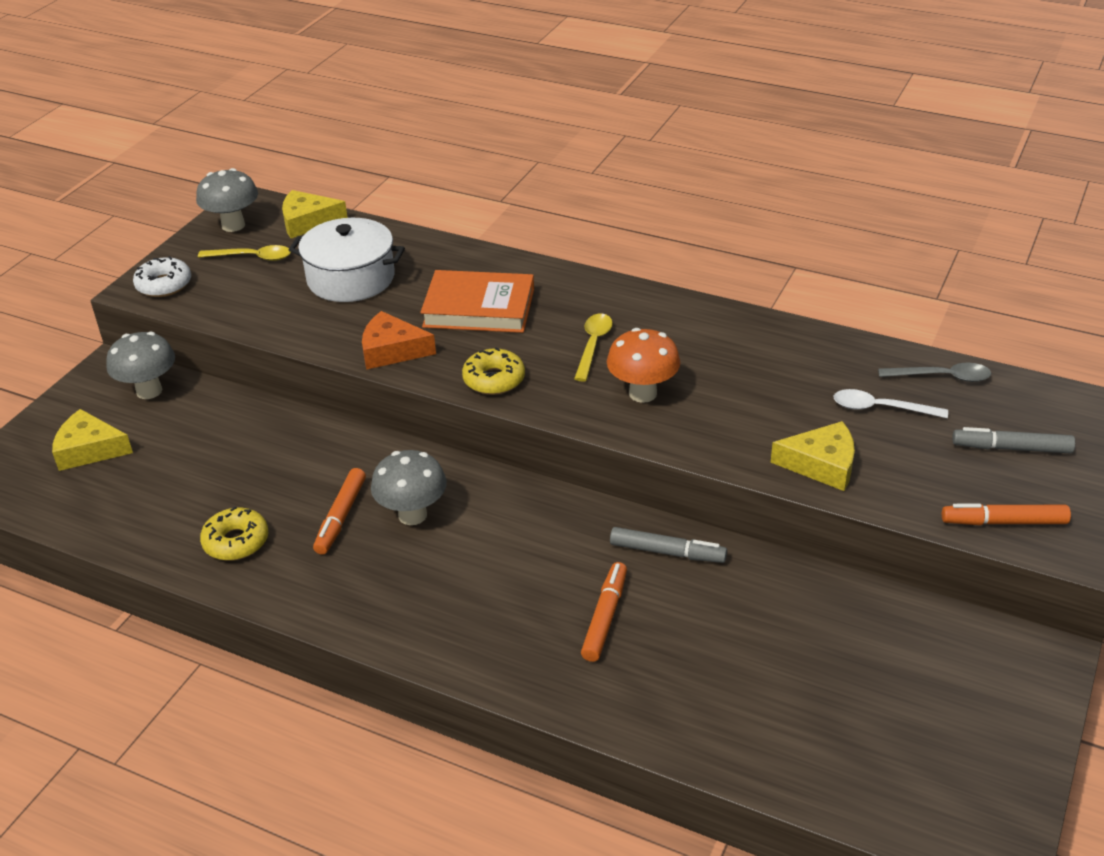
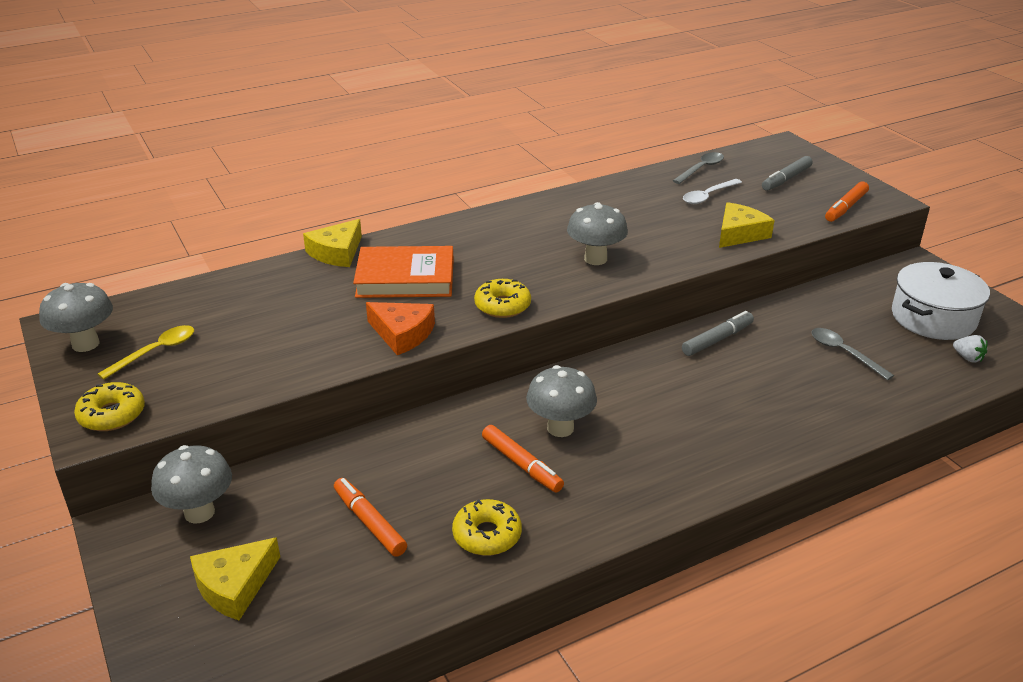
camera: 55 degrees left, 5 degrees down
(164, 285) = (112, 415): white donut -> yellow donut
(308, 222) = (153, 306): yellow cheese -> yellow cheese (337, 252)
(351, 278) = (273, 316): white pot -> white pot (933, 318)
(392, 350) = (402, 334): orange cheese -> orange cheese turned 105 degrees counterclockwise
(479, 308) = (405, 278): orange book -> orange book turned 45 degrees clockwise
(593, 345) = (517, 254): yellow spoon -> none
(605, 617) = (757, 390): orange marker -> orange marker (369, 522)
(642, 393) = (595, 259): orange mushroom -> grey mushroom
(750, 659) = (844, 353): none -> grey spoon
(862, 773) = (967, 358): none -> white strawberry

